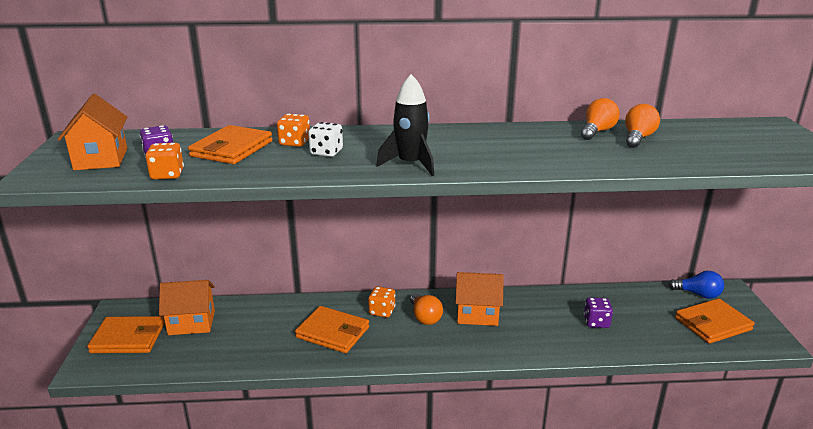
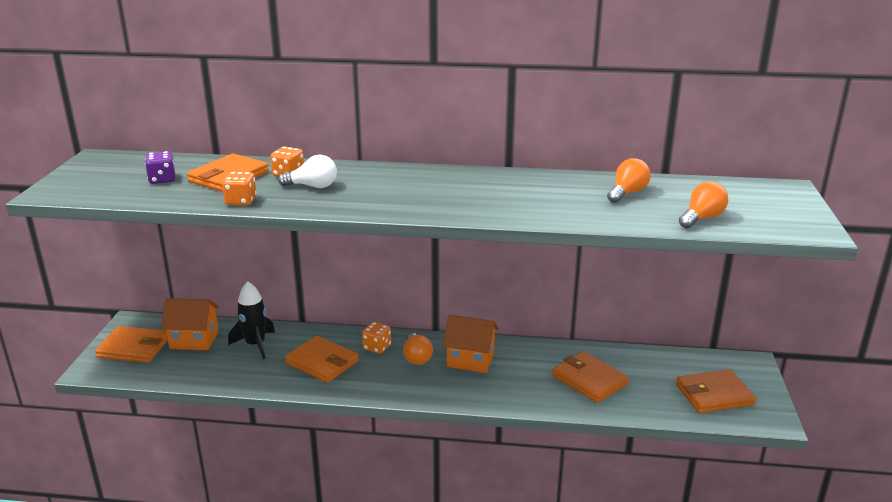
camera: 10 degrees right, 0 degrees up
(101, 159) = (111, 179): orange house -> none
(167, 175) = (161, 198): orange dice -> orange dice (241, 201)
(326, 152) = (312, 186): white dice -> white light bulb
(410, 164) = (384, 204): black rocket -> black rocket (255, 345)
(596, 322) = (589, 380): purple dice -> orange wallet
(597, 131) = (590, 183): orange light bulb -> orange light bulb (701, 218)
(698, 294) = (714, 363): blue light bulb -> none

